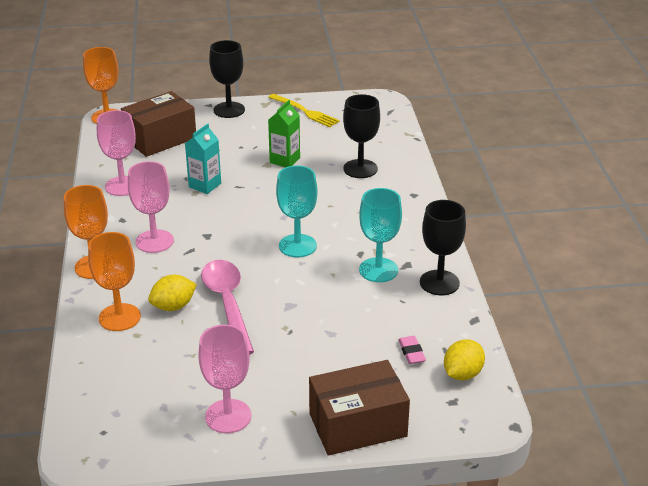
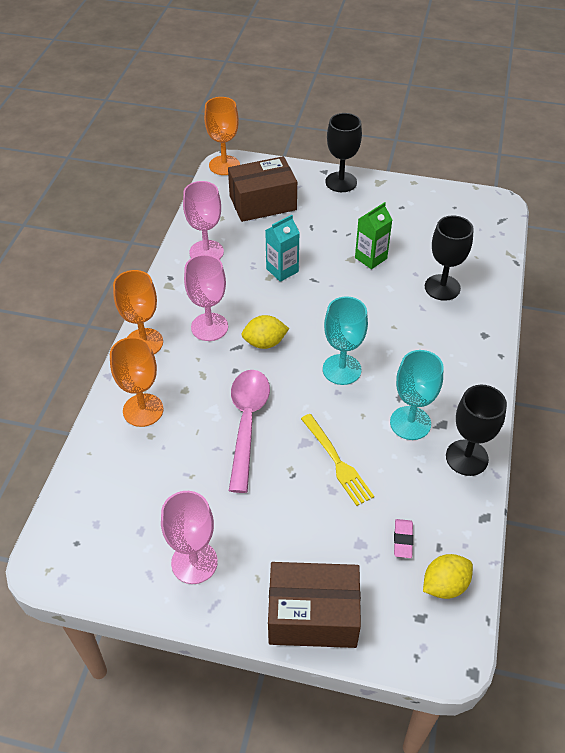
camera: 20 degrees right, 15 degrees up
(173, 306) = (196, 411): yellow lemon -> yellow lemon (265, 343)
(305, 112) = (415, 201): yellow fork -> yellow fork (337, 462)

